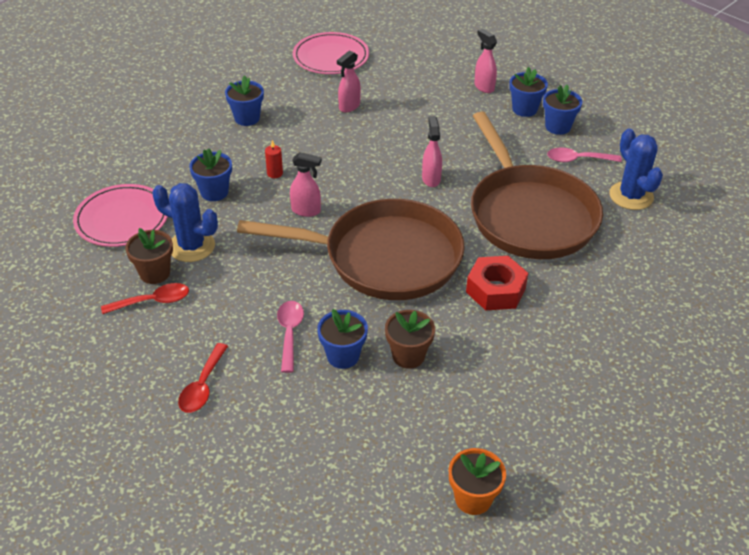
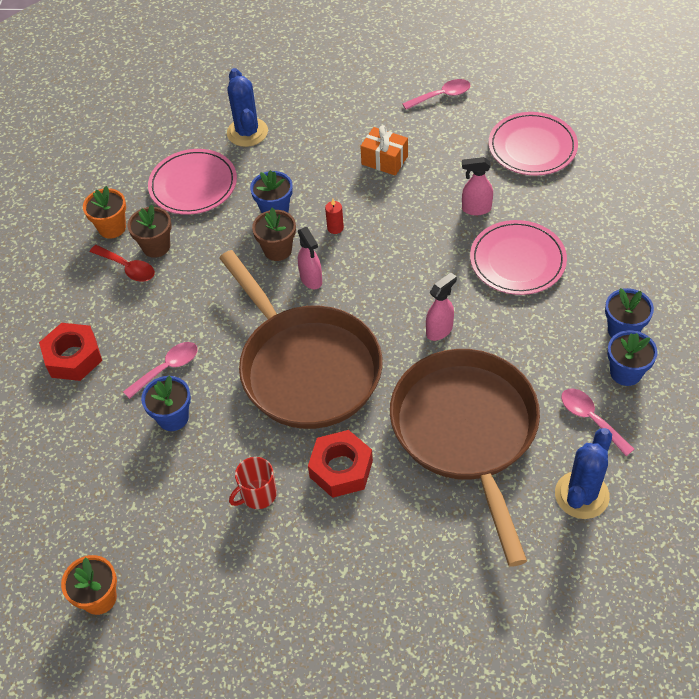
camera: 55 degrees right, 10 degrees up
(95, 288) = (112, 228): none -> orange flower pot
(191, 246) = (203, 244): blue cactus -> blue cactus (247, 132)
(202, 386) = (73, 357): red spoon -> red nut
(228, 64) = (441, 96): none -> pink spoon
(247, 118) = (384, 160): blue flower pot -> orange gift
(408, 356) = (210, 459): brown flower pot -> brown flower pot (277, 250)
(416, 115) = (517, 260): none -> pink plate
(471, 346) = (257, 494): none -> red mug
(484, 87) = (621, 278): pink spray bottle -> none
(529, 215) = (466, 431): brown pan -> brown pan turned 135 degrees clockwise

